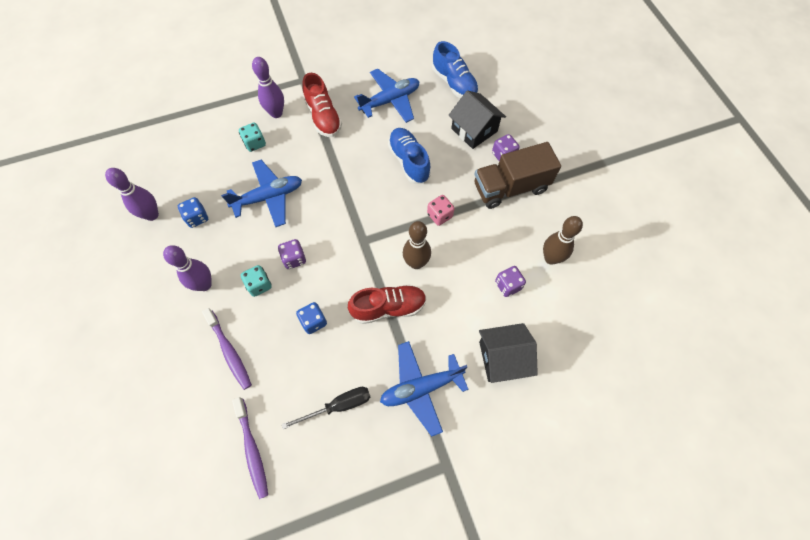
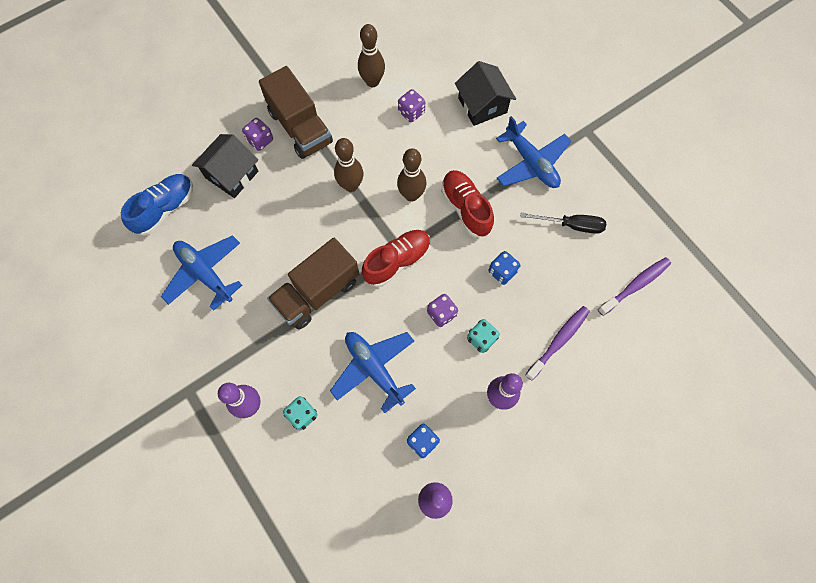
camera: 105 degrees left, 5 degrees up
(323, 117) = (244, 345): red shoe -> red shoe (397, 261)
(338, 406) = (571, 225): black screwdriver -> black screwdriver turned 135 degrees clockwise
(347, 171) = (317, 292): none -> brown truck
(409, 161) = (289, 231): blue shoe -> none
(439, 215) = (351, 185): pink dice -> brown bowling pin

